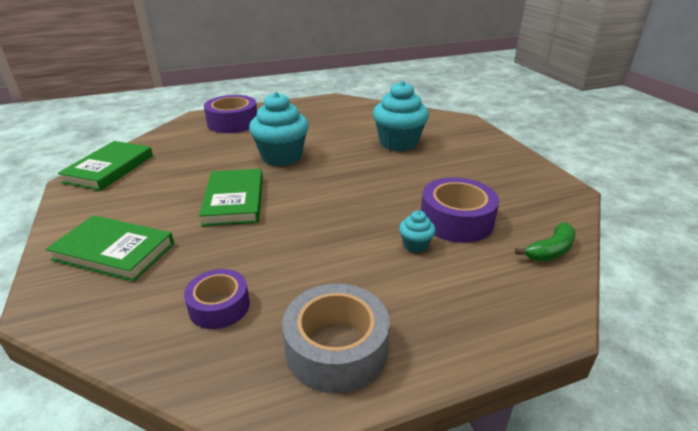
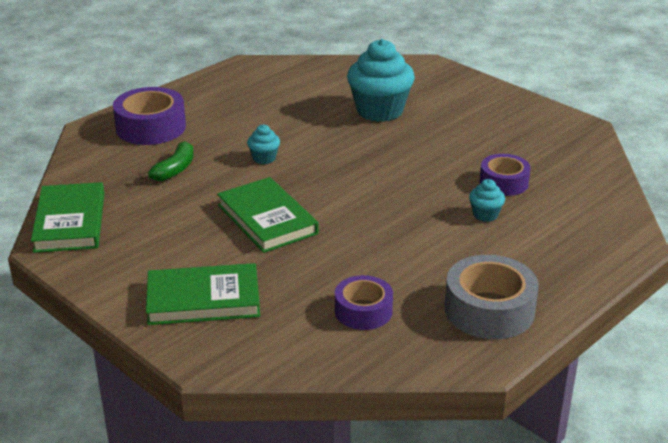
camera: 25 degrees left, 0 degrees up
(281, 157) = (264, 158): turquoise cupcake -> turquoise cupcake, size x0.46
(456, 220) = (503, 182): purple tape -> purple tape, size x0.64
(550, 251) = (600, 189): green banana -> green banana (174, 170)

